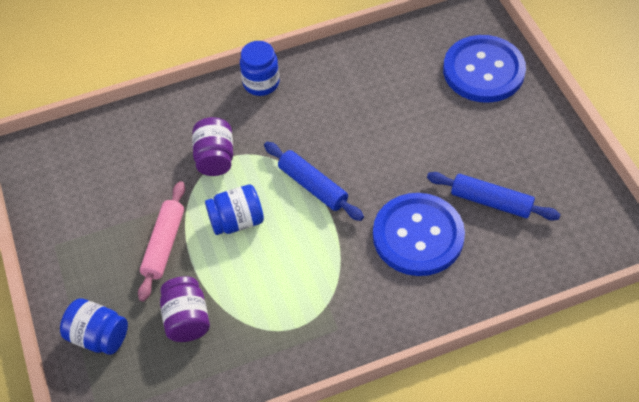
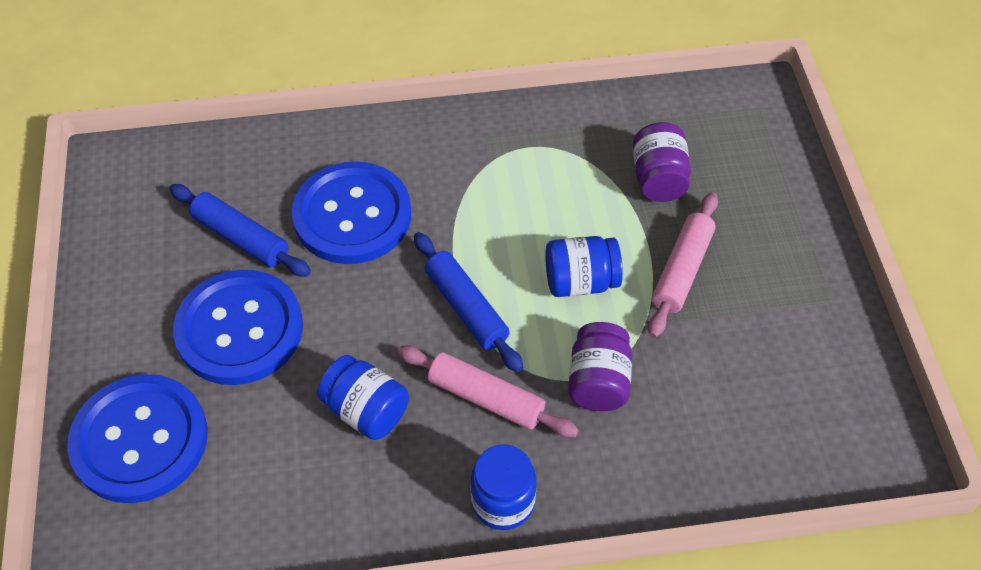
camera: 170 degrees left, 0 degrees up
(98, 336) = (765, 181): blue jar -> blue jar (366, 411)
(285, 134) = (486, 398): none -> pink rolling pin
(458, 141) = (239, 329): none -> blue button

